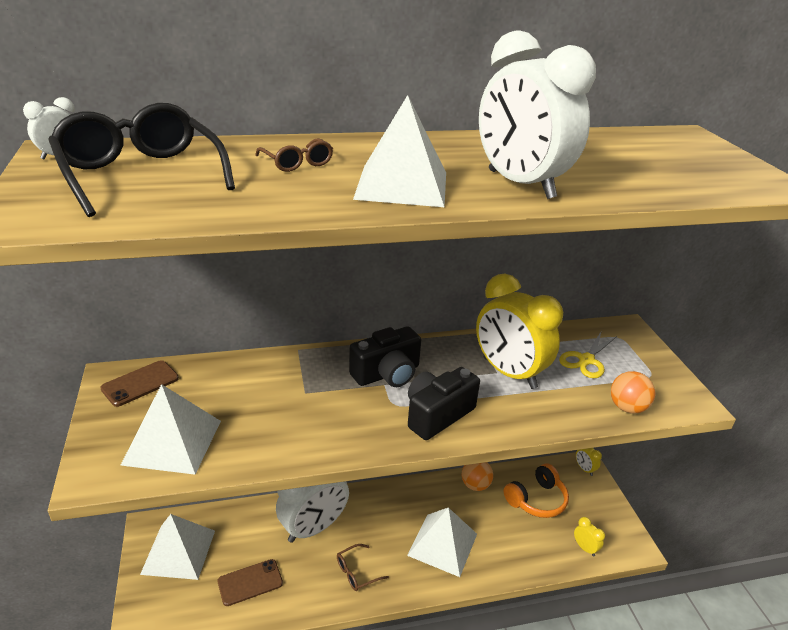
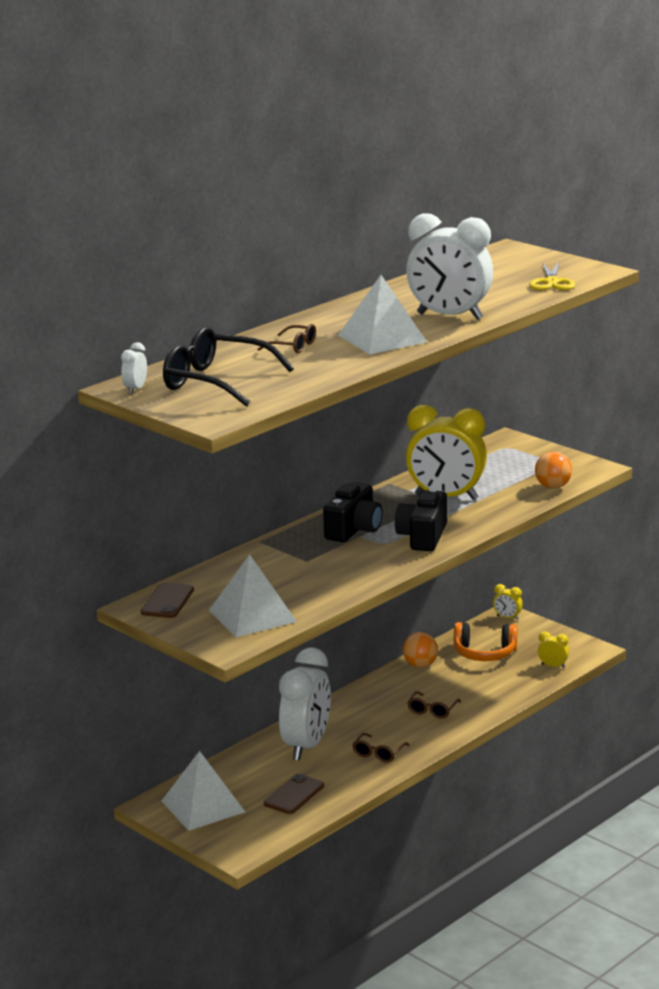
camera: 30 degrees left, 10 degrees down
(443, 544) = (432, 710): white pyramid -> brown glasses
(536, 500) = (484, 653): orange headphones -> orange headphones turned 75 degrees clockwise
(586, 360) = (496, 470): yellow scissors -> yellow scissors (551, 282)

